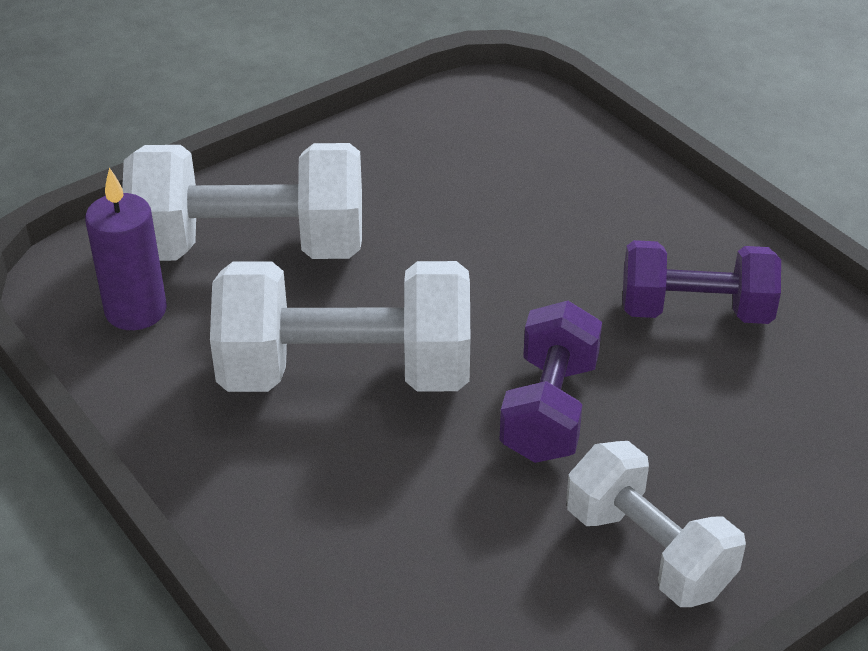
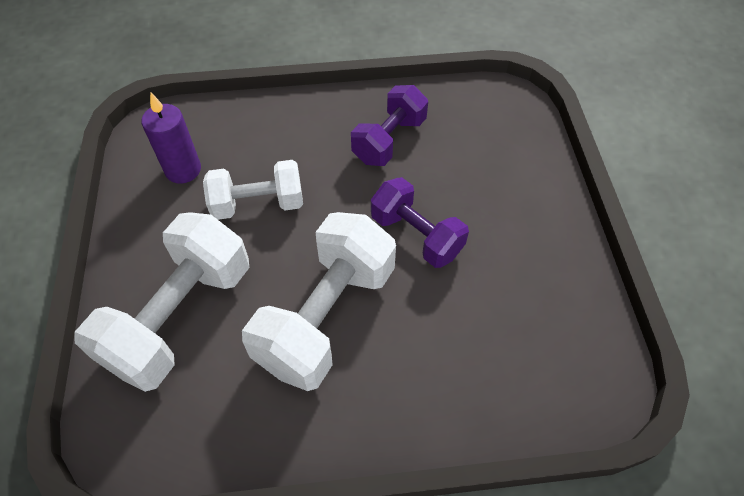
camera: 60 degrees left, 15 degrees up
(136, 310) = (185, 412): purple candle -> purple candle (183, 170)
(648, 551) = (532, 245): white dumbbell -> white dumbbell (258, 204)

